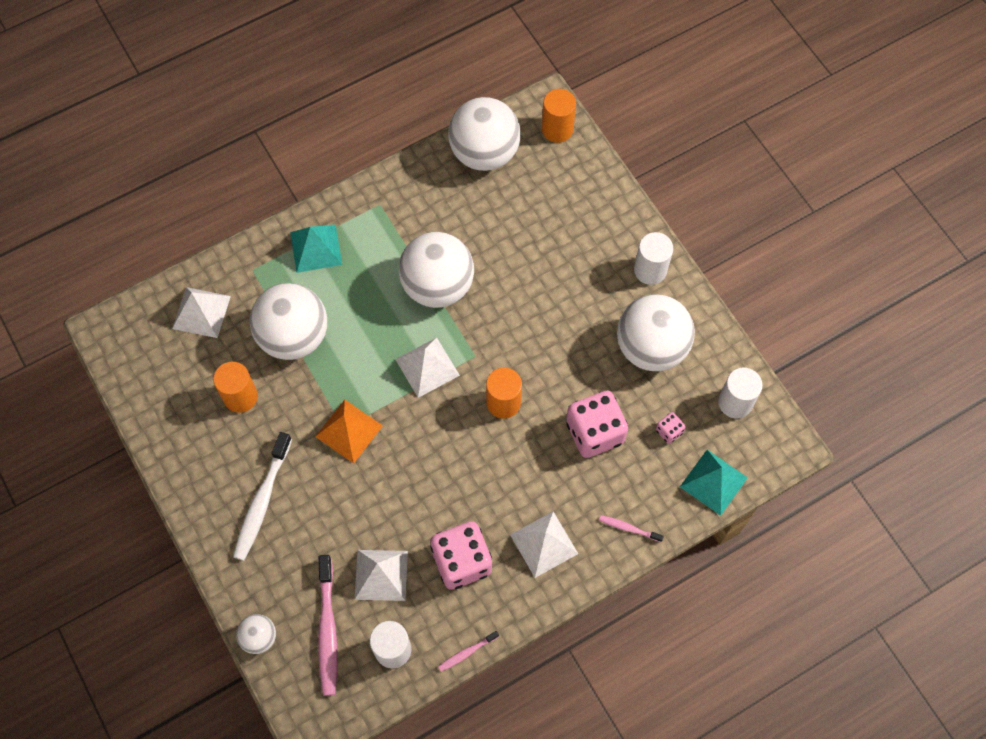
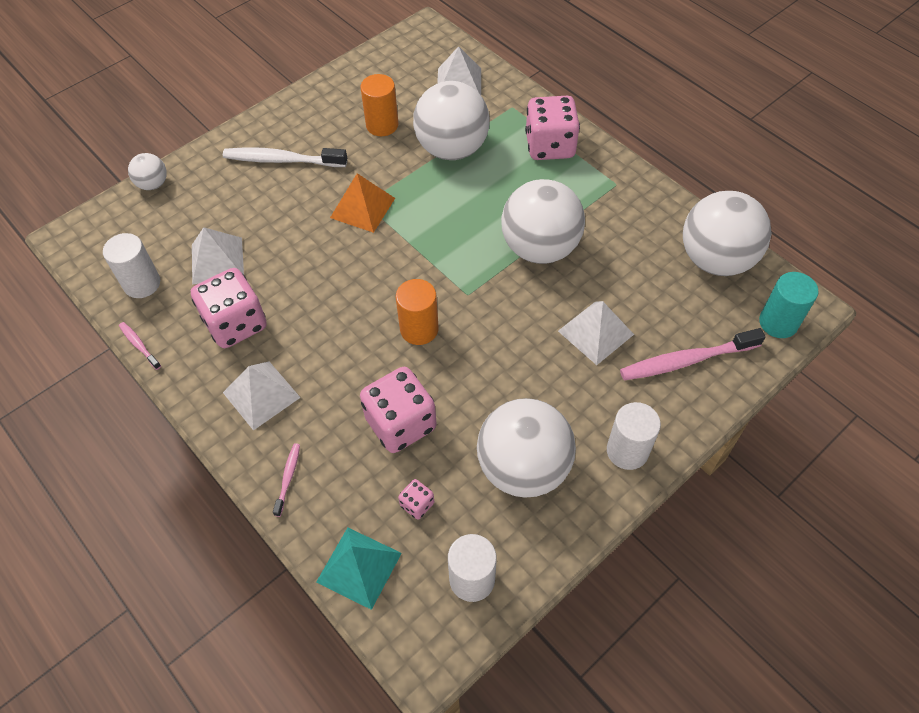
camera: 80 degrees right, 10 degrees down
(316, 248) = (550, 146): turquoise pyramid -> pink dice
(327, 630) = (161, 231): pink toothbrush -> pink toothbrush (686, 360)
(427, 367) = (445, 256): white pyramid -> white pyramid (596, 332)
(557, 129) = (778, 322): orange cylinder -> turquoise cylinder

